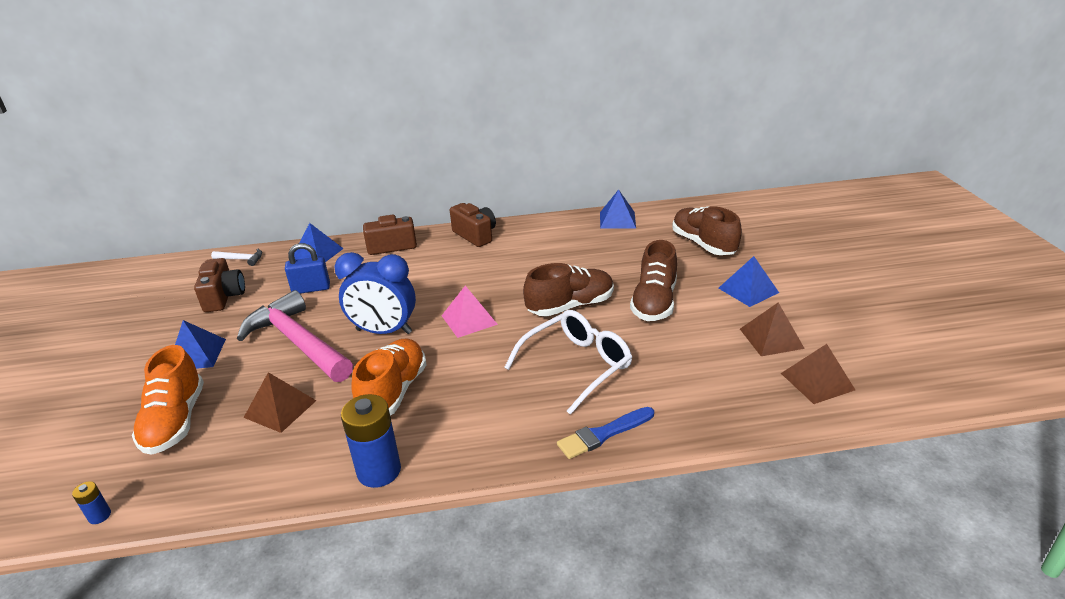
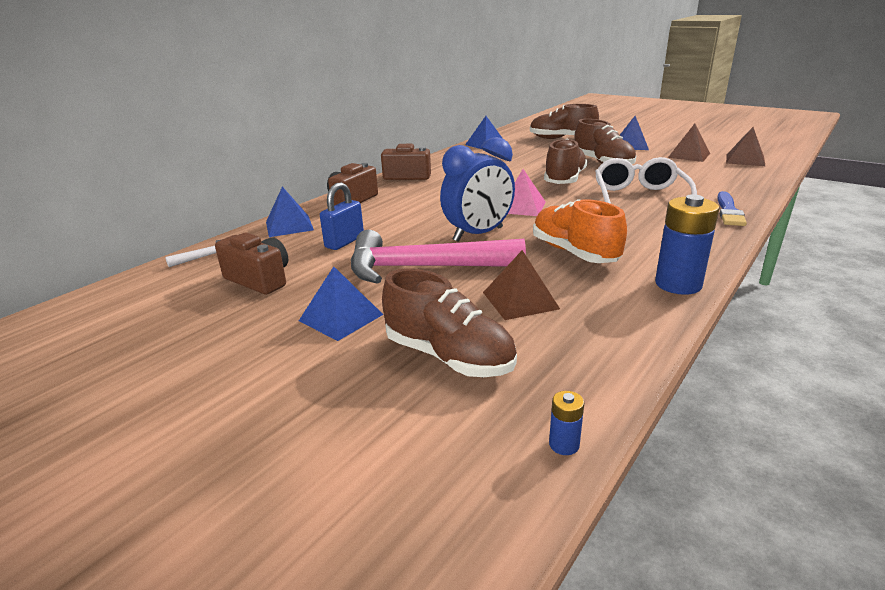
camera: 45 degrees left, 5 degrees down
(175, 421) = (449, 356): orange shoe -> brown shoe

